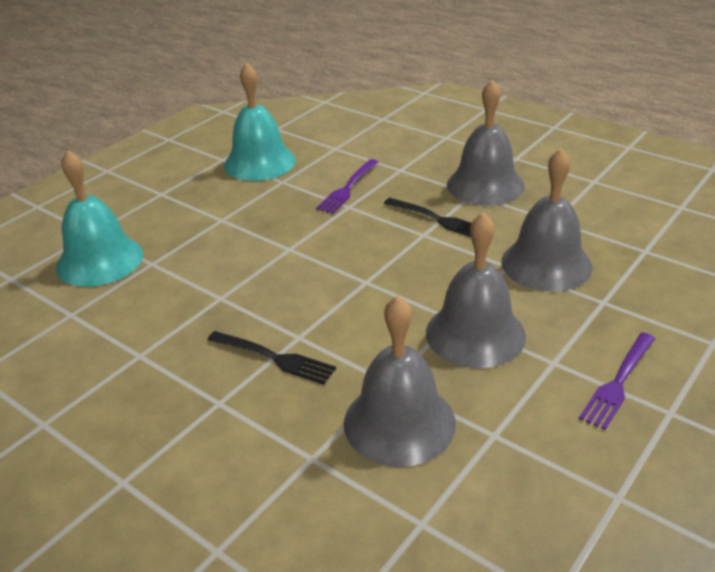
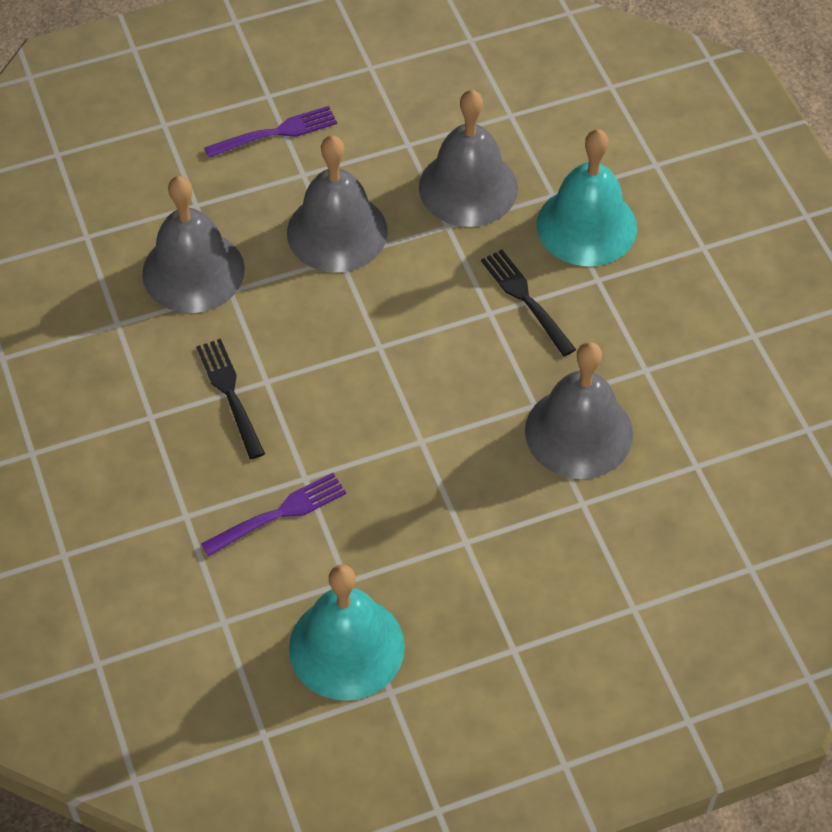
camera: 150 degrees left, 20 degrees up
(100, 260) = (639, 542): turquoise bell -> turquoise bell (586, 226)
(485, 185) = (122, 422): grey bell -> grey bell (578, 432)

